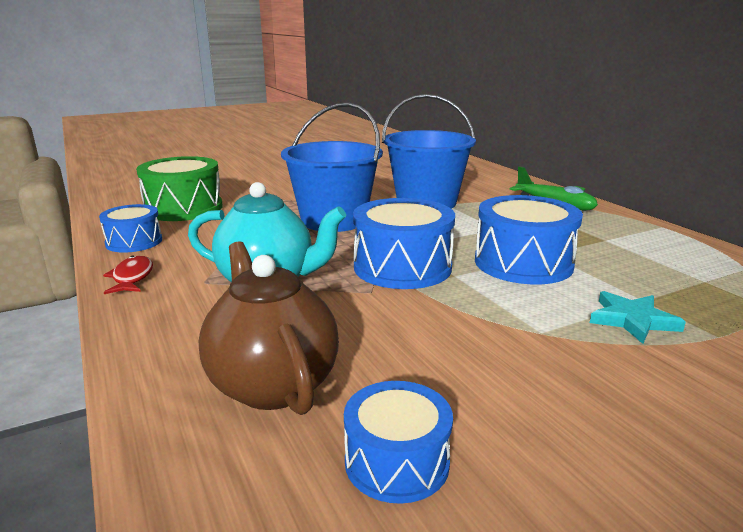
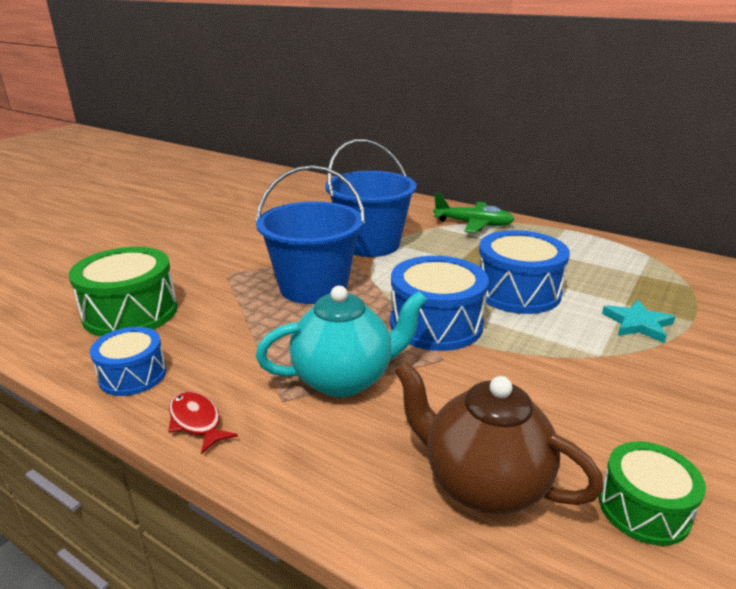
camera: 30 degrees left, 5 degrees up
(397, 462) = (644, 508): blue drum -> green drum

